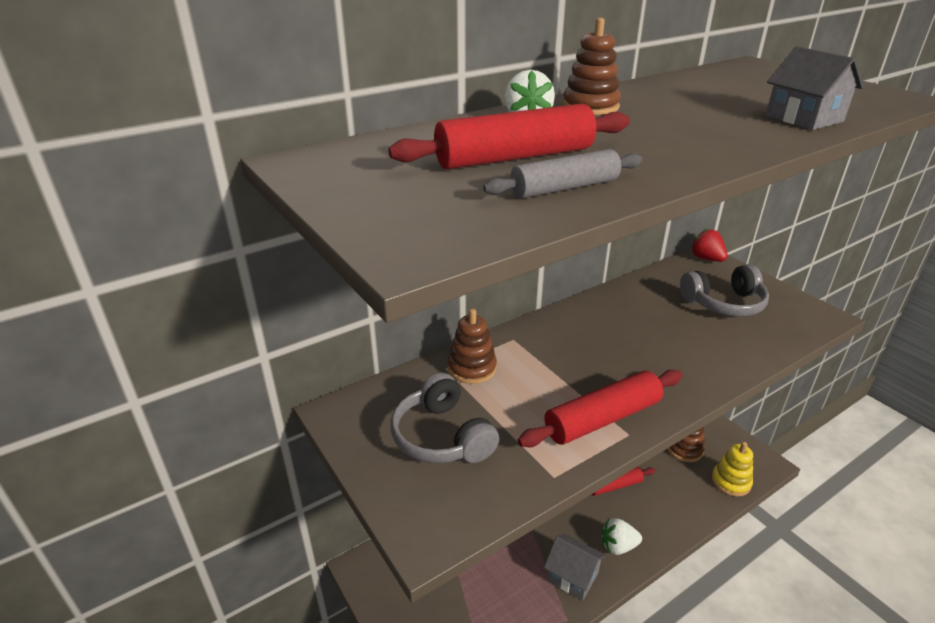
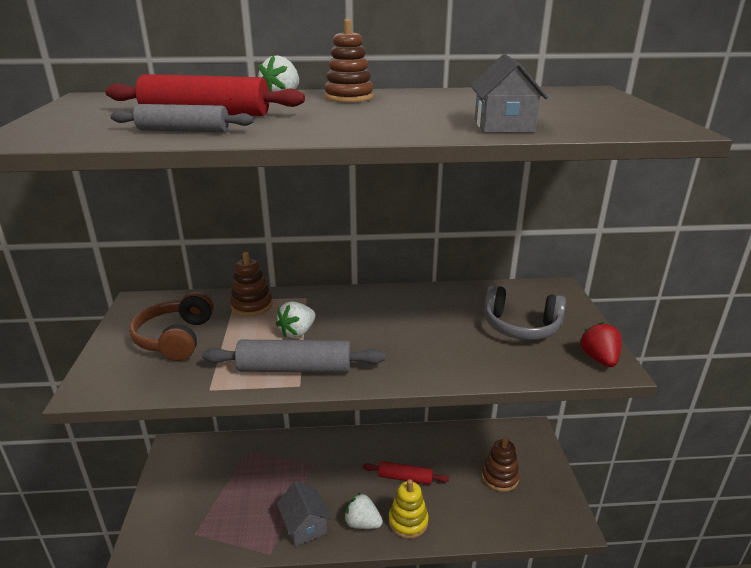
camera: 30 degrees right, 5 degrees down
(442, 436) = (175, 338): grey headphones -> brown headphones
(555, 380) = (297, 332): none -> white strawberry
(603, 419) = (295, 368): red rolling pin -> grey rolling pin
(706, 259) = (556, 289): red strawberry -> red strawberry (599, 359)
(731, 481) = (518, 523): yellow stacking toy -> yellow stacking toy (408, 521)

